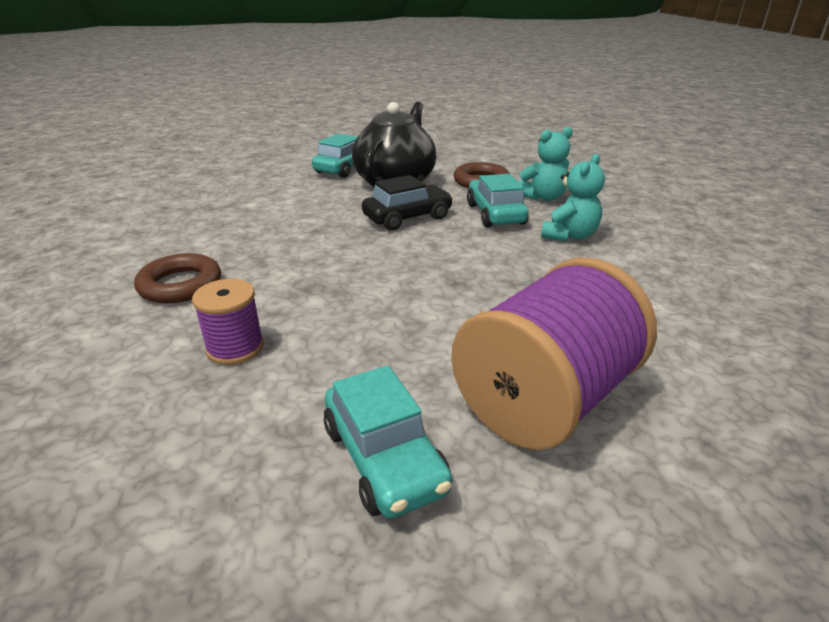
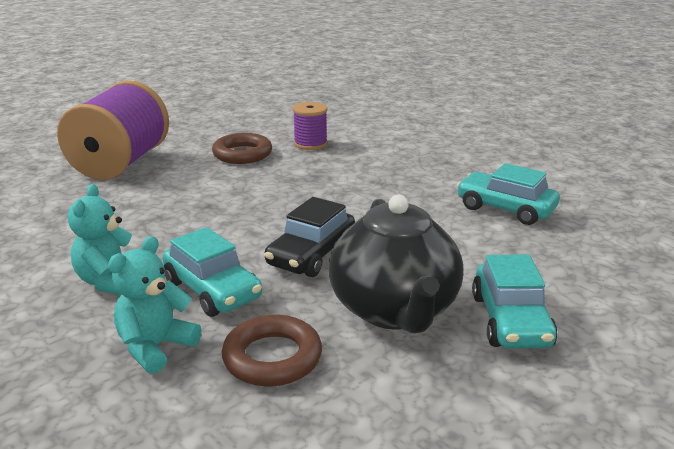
camera: 150 degrees right, 5 degrees down
(180, 285) = (401, 157): brown ring -> brown ring (242, 154)
(384, 458) = (191, 134): turquoise car -> turquoise car (505, 209)

